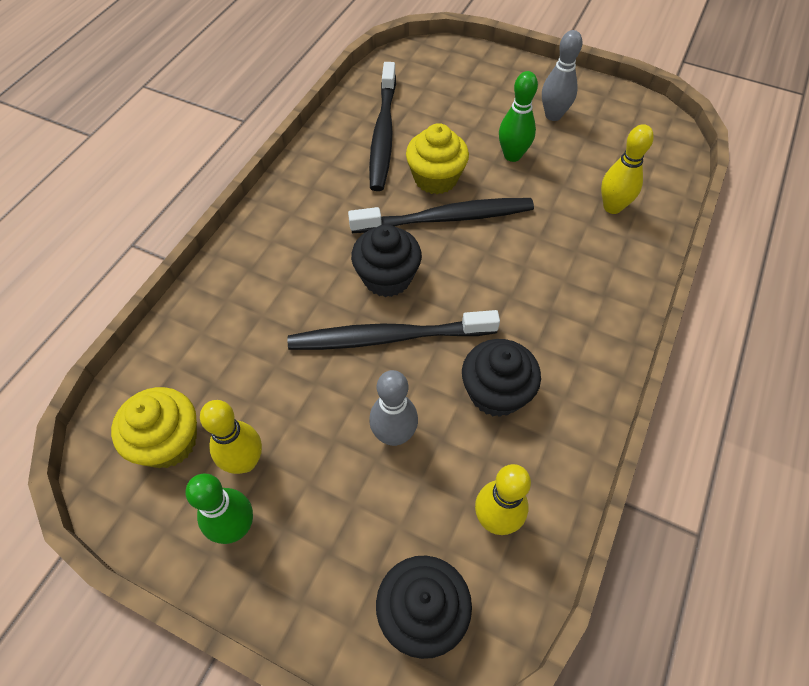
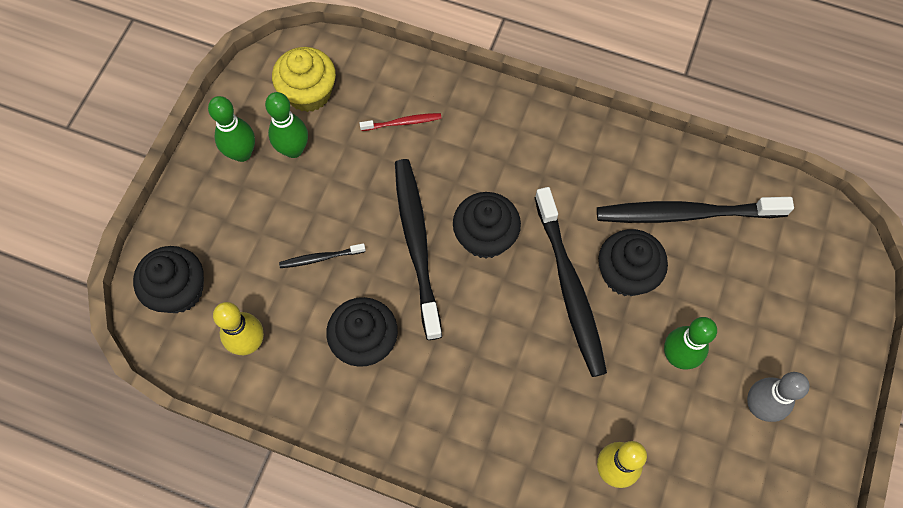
camera: 85 degrees right, 10 degrees up
(237, 341) = (403, 122): none -> red toothbrush
(245, 462) = (293, 149): yellow bowling pin -> green bowling pin
(394, 435) = (320, 258): grey bowling pin -> black toothbrush
(435, 178) = (626, 274): yellow cupcake -> black cupcake

